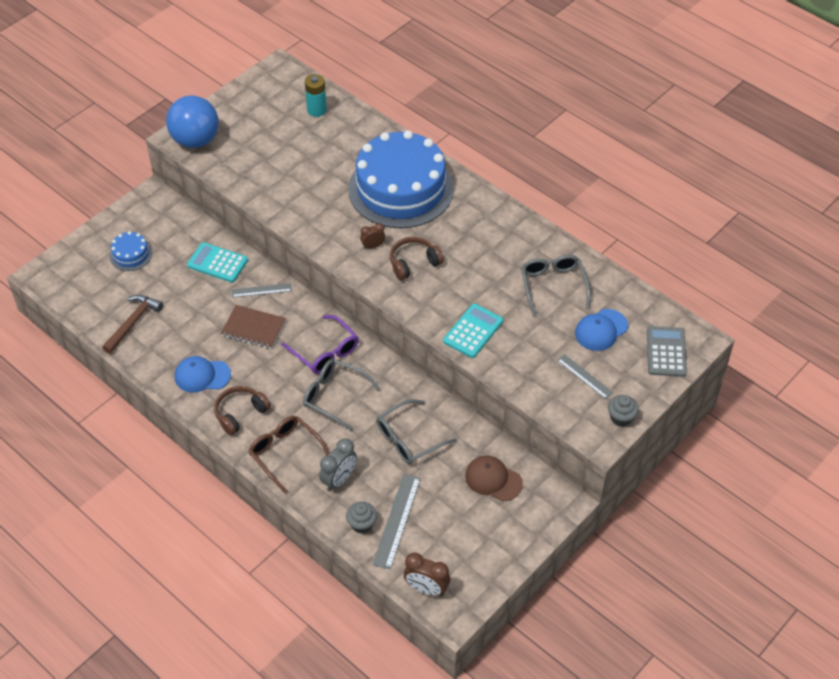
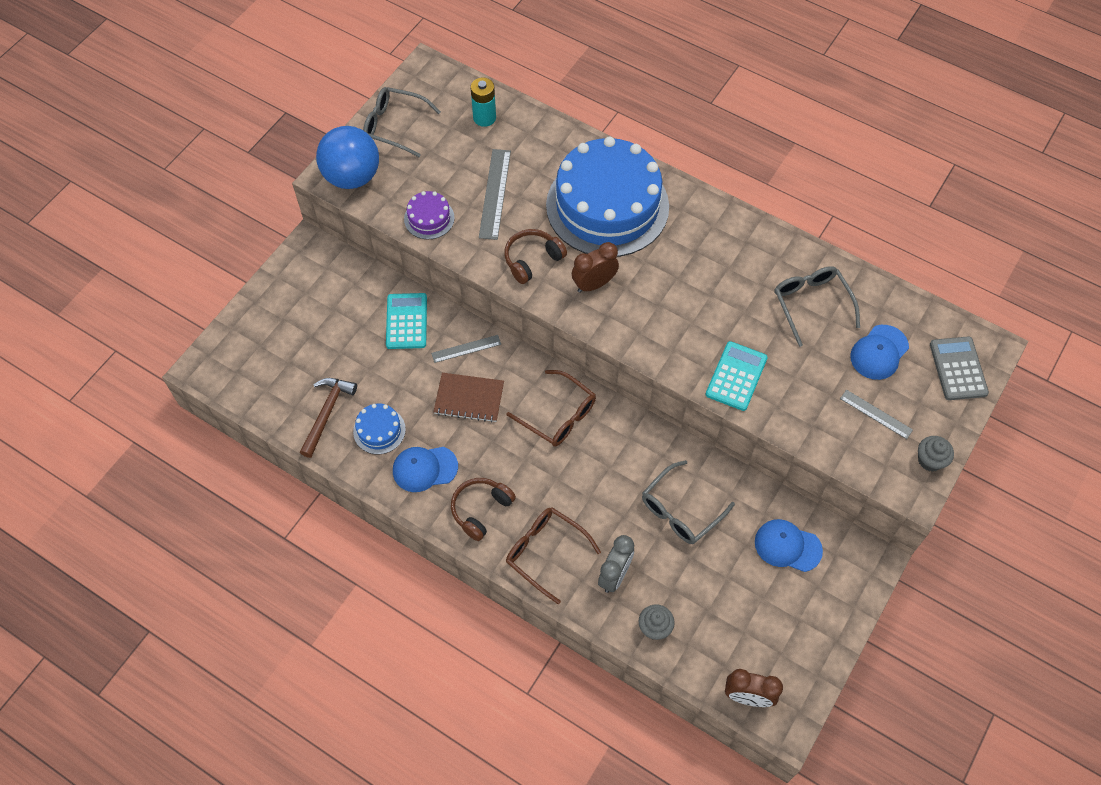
camera: 10 degrees left, 10 degrees up
(131, 254) = (302, 326): blue cake -> blue cake (379, 430)
(217, 263) = (406, 321): turquoise calculator -> turquoise calculator turned 75 degrees clockwise
(250, 179) = (429, 218): none -> purple cake
(325, 351) = (558, 415): purple glasses -> brown glasses
(334, 396) = (583, 470): grey glasses -> grey glasses (394, 126)
(373, 246) = (594, 284): brown clock -> brown clock, size x1.63
(397, 520) = (693, 616): grey ruler -> grey ruler (494, 193)
(413, 263) = (646, 299): brown headphones -> brown headphones (532, 260)
(493, 479) = (787, 546): brown cap -> blue cap

